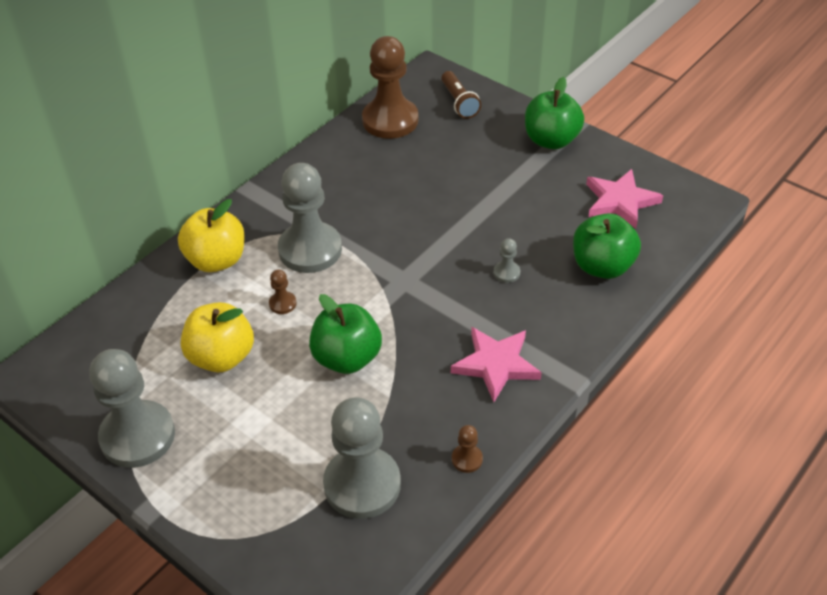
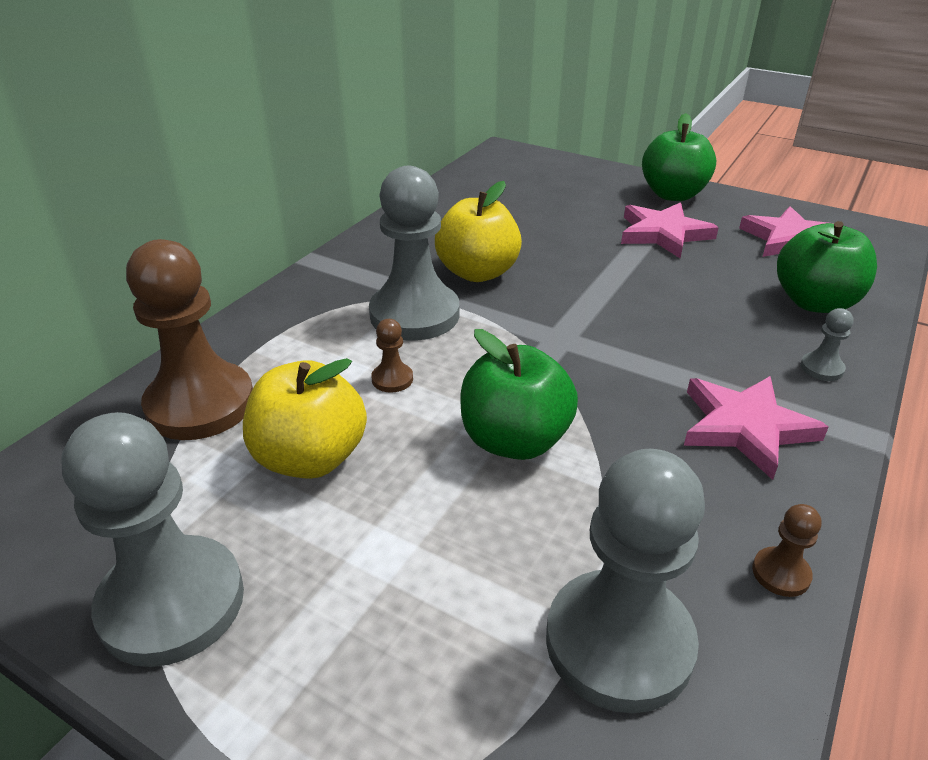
camera: 10 degrees left, 10 degrees down
(216, 260) = (281, 336): yellow apple -> yellow apple (477, 272)
(390, 120) = (475, 189): brown pawn -> brown pawn (200, 404)
(459, 102) = (549, 171): brown flashlight -> none
(506, 273) = (695, 318): grey pawn -> grey pawn (821, 368)
(522, 185) = (663, 234): none -> pink star

